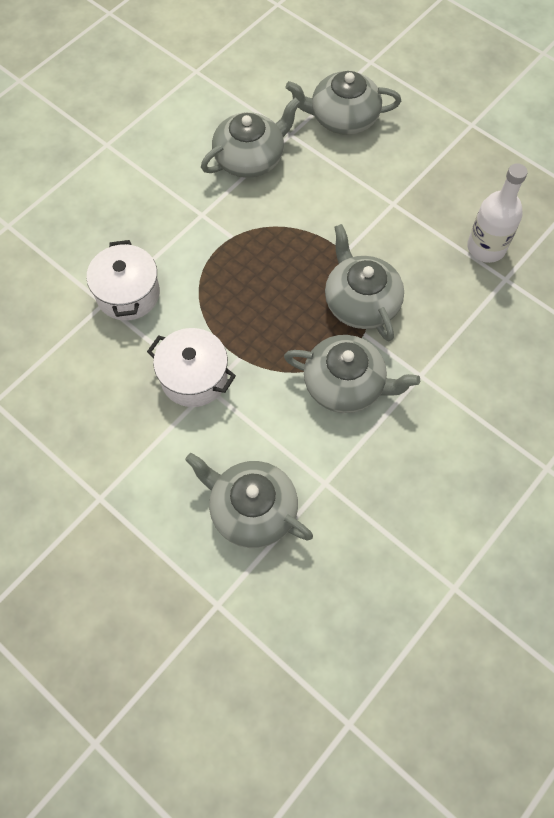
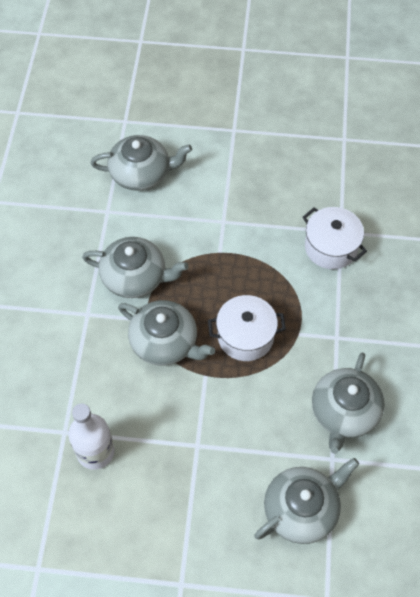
camera: 145 degrees right, 5 degrees down
(194, 378) = (238, 222): white pot -> white pot (245, 336)
(345, 384) = (135, 277): grey teapot -> grey teapot turned 150 degrees counterclockwise

